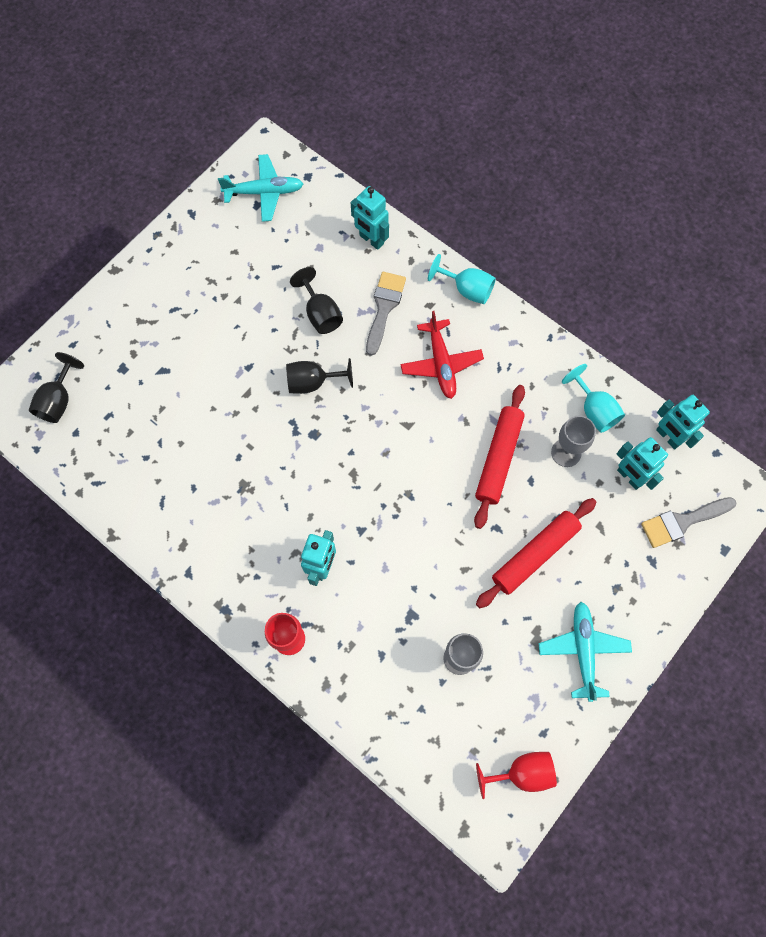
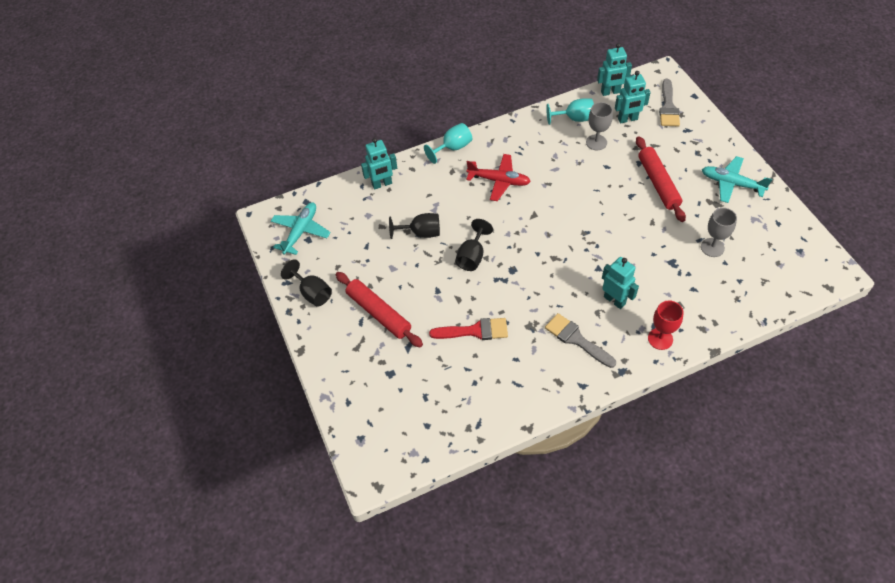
camera: 60 degrees left, 15 degrees down
(59, 400) = (392, 428): black goblet -> black goblet (312, 293)
(211, 429) = (475, 331): none -> red brush
(384, 308) = (439, 196): grey brush -> grey brush (576, 339)
(499, 458) = (583, 176): red rolling pin -> red rolling pin (379, 313)
(522, 773) = (800, 243): red goblet -> none

